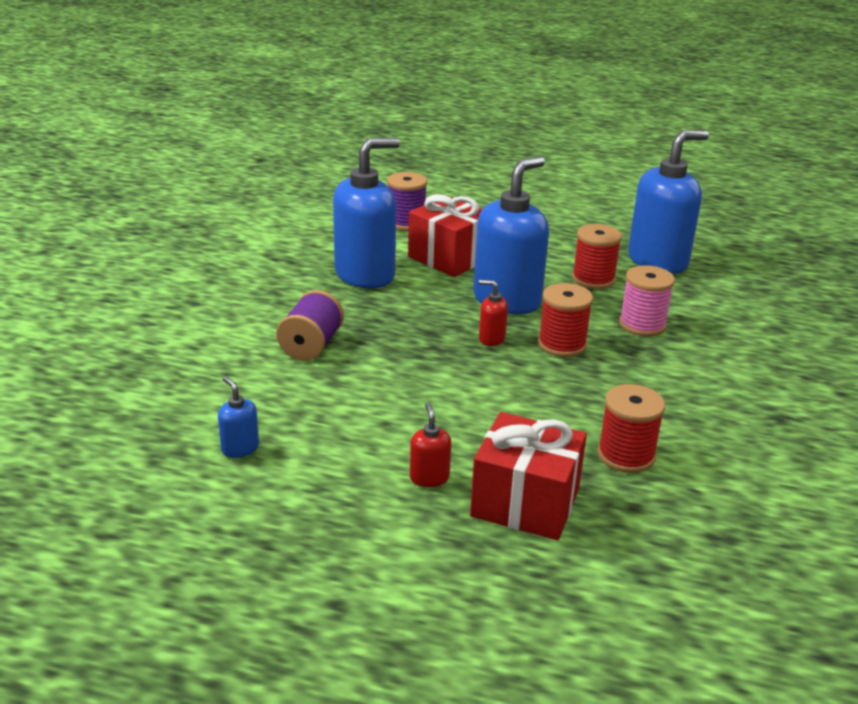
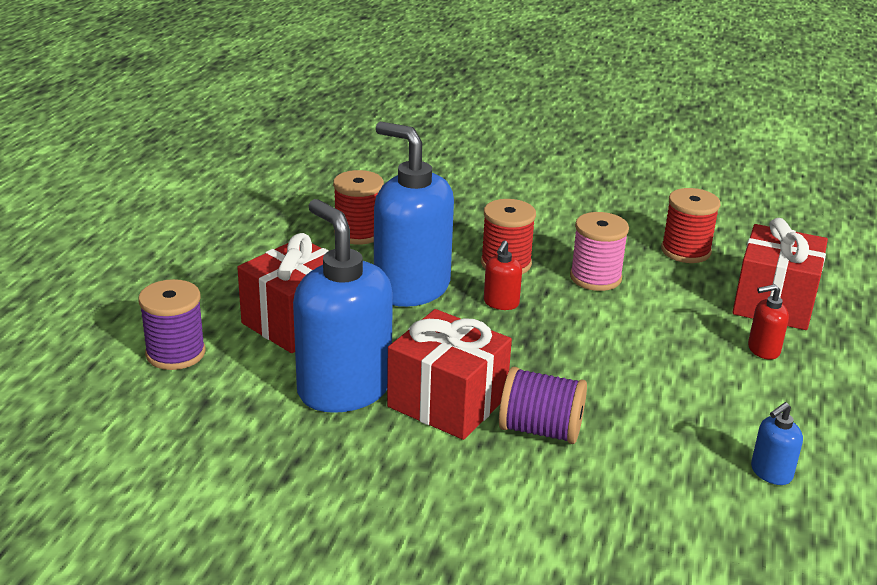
camera: 90 degrees left, 0 degrees up
(348, 311) = (447, 402): none -> red gift
(642, 325) = (458, 218): pink spool -> pink spool (595, 277)
(658, 261) = (316, 193): blue soap dispenser -> none

